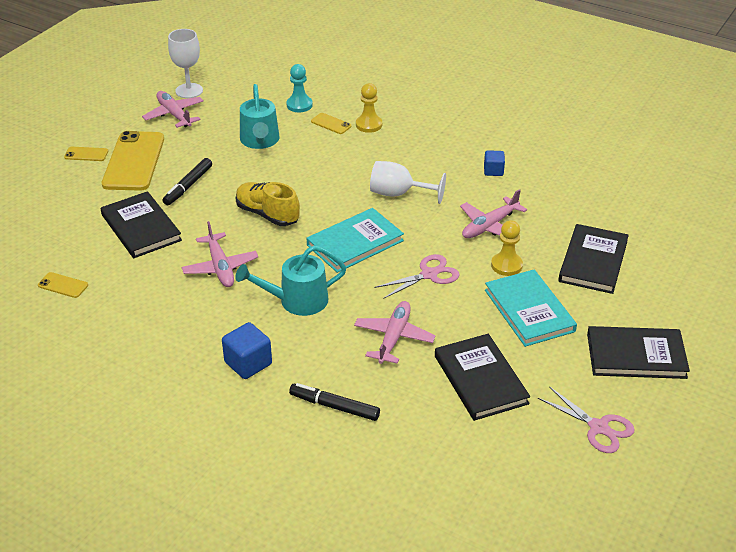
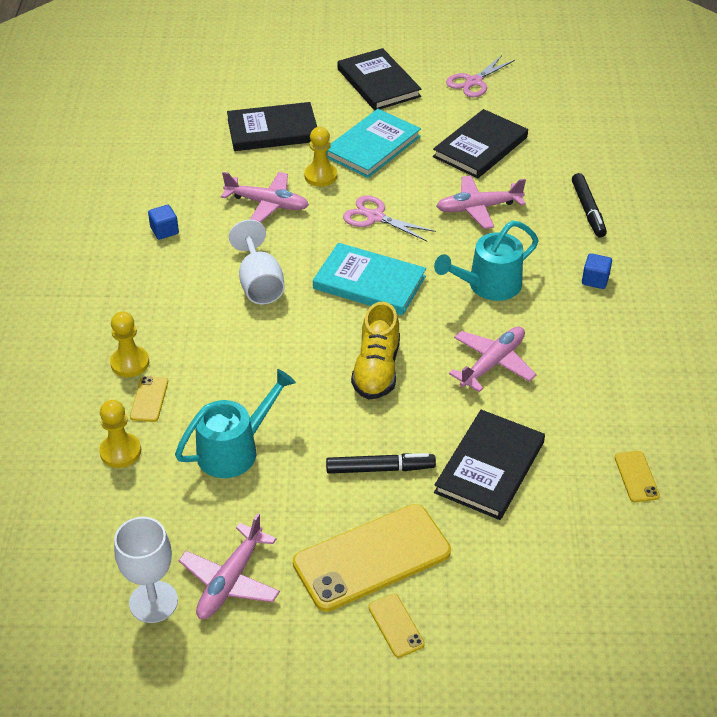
camera: 120 degrees left, 5 degrees up
(248, 363) = (595, 280): blue cube -> blue cube, size x0.64
(297, 301) = (488, 285): turquoise watering can -> turquoise watering can turned 105 degrees clockwise
(299, 105) = (120, 452): turquoise pawn -> yellow pawn
(598, 428) = (473, 82): pink scissors -> pink scissors turned 150 degrees counterclockwise

